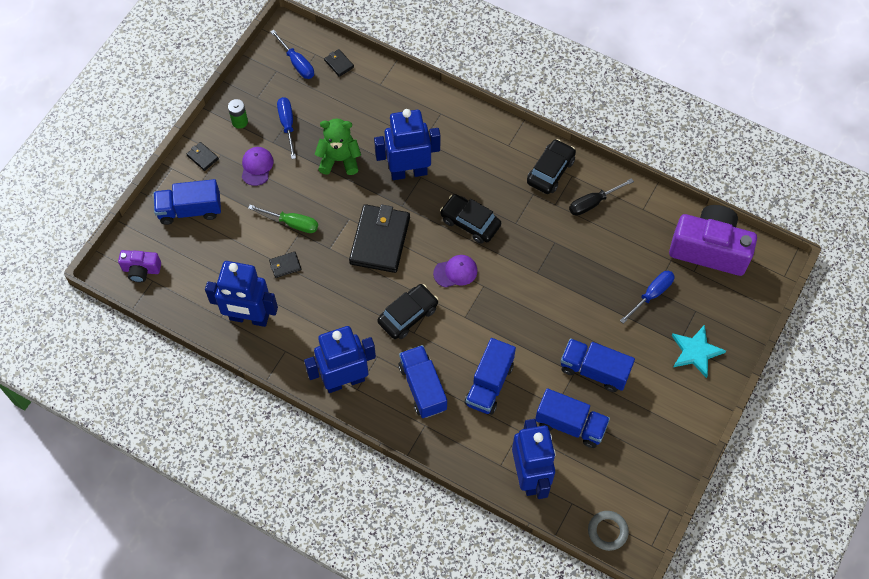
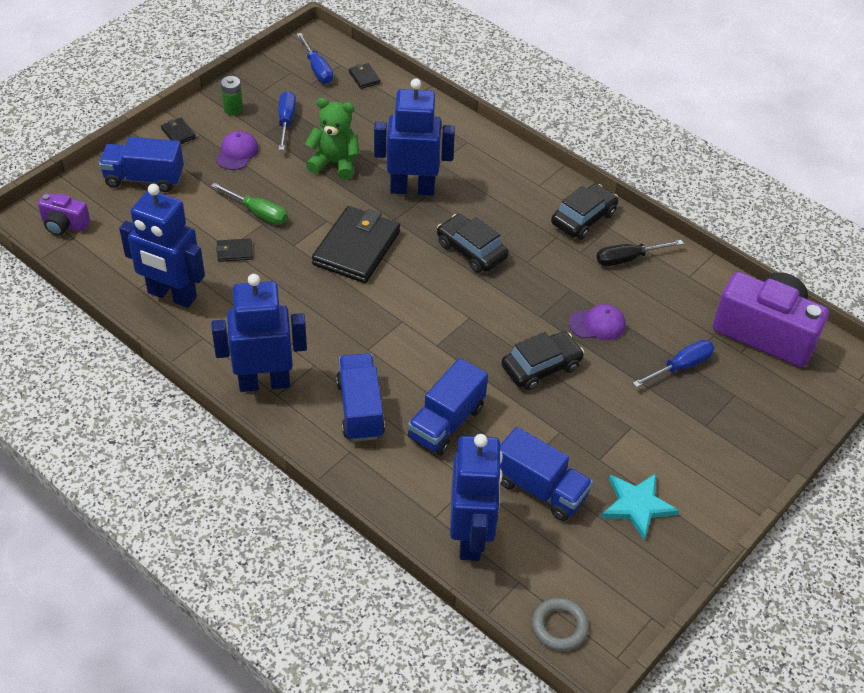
camera: 10 degrees right, 15 degrees down
(408, 315) = (366, 329): black car -> black car (541, 367)
(455, 272) = (439, 296): purple cap -> purple cap (597, 324)
(594, 370) = (587, 434): blue truck -> none
(695, 352) = (726, 440): turquoise star -> turquoise star (637, 505)

